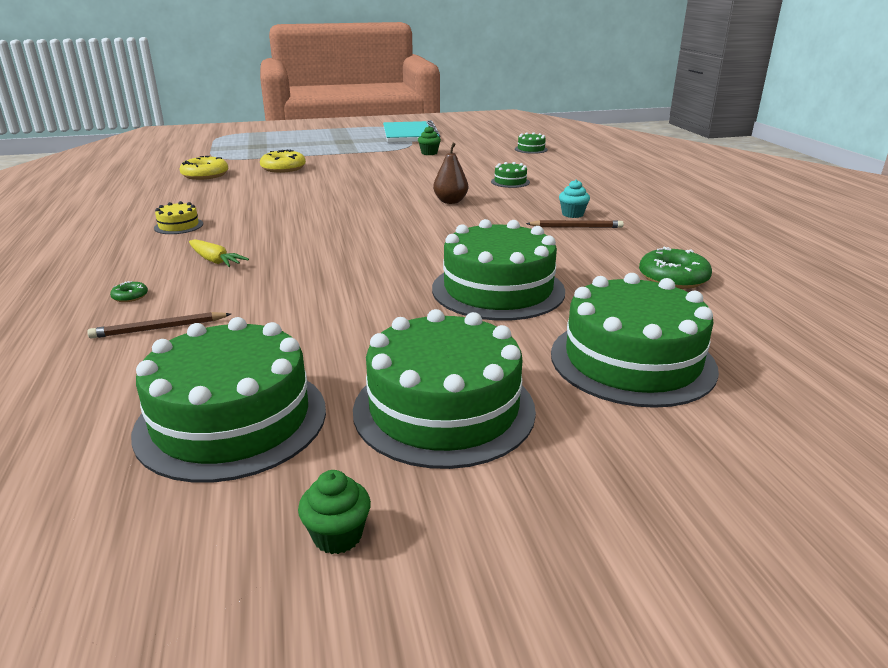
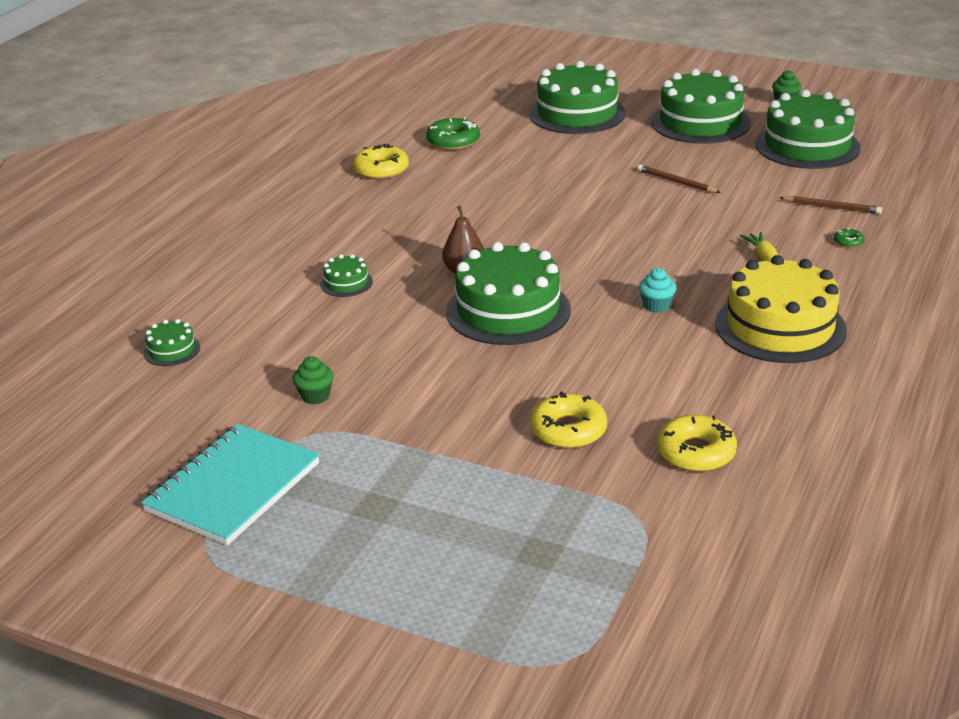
camera: 140 degrees left, 5 degrees up
(178, 226) = (780, 327): yellow cake -> yellow cake, size x2.28
(498, 289) = (579, 168): green cake -> green cake (508, 310)
(572, 214) = (390, 214): turquoise cupcake -> turquoise cupcake (656, 306)
(576, 227) = (419, 200): brown pencil -> brown pencil (676, 182)
(661, 237) = (381, 170): none -> yellow donut

